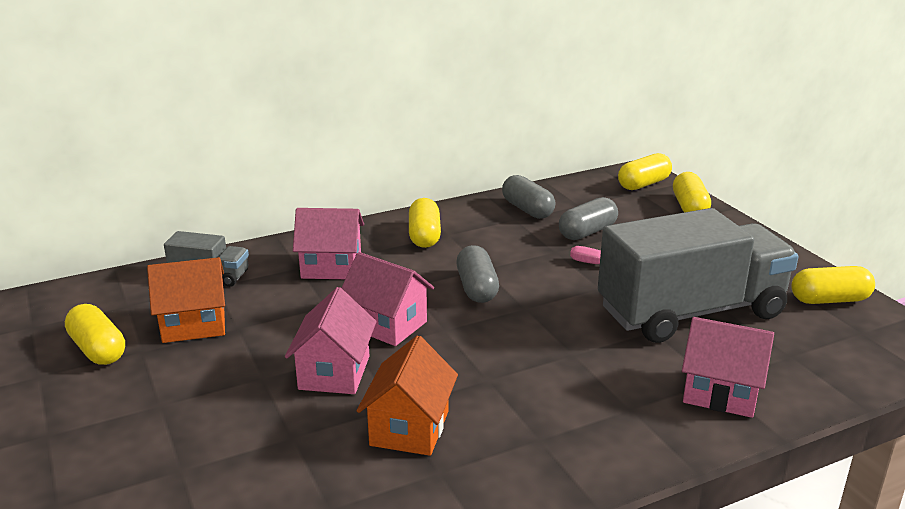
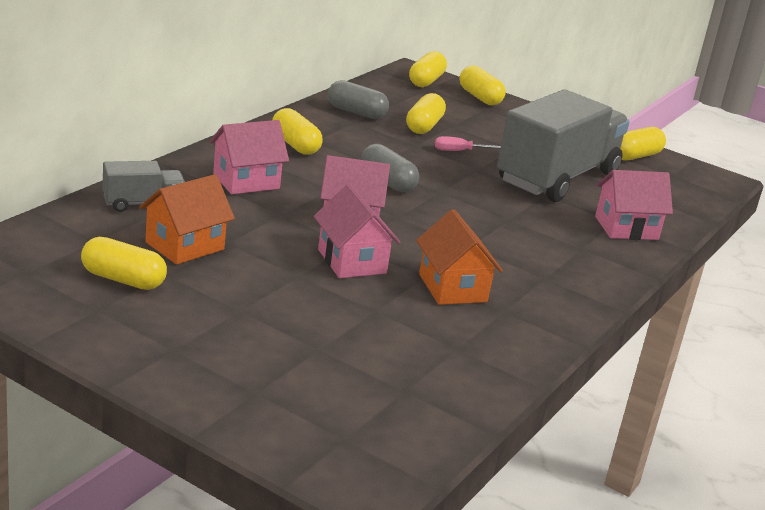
camera: 35 degrees left, 0 degrees up
(587, 232) = (424, 126): grey capsule -> yellow capsule

